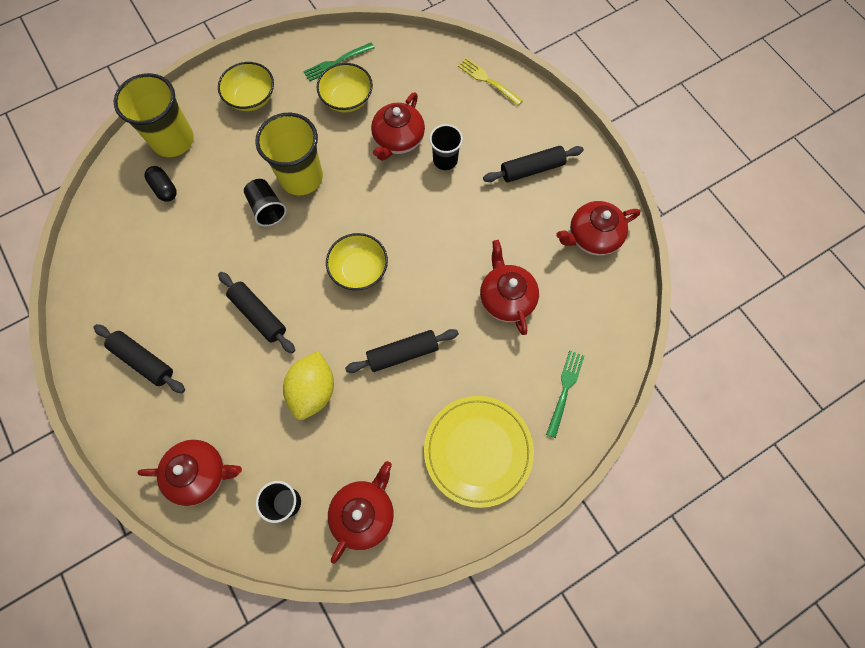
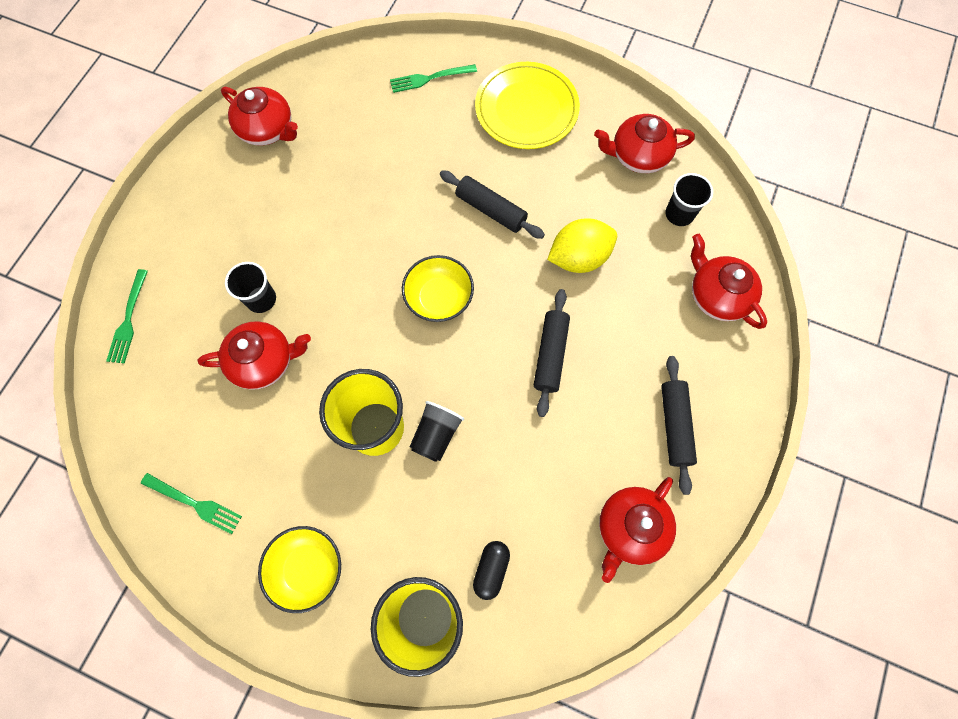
camera: 125 degrees left, 0 degrees up
(347, 99) = (242, 453): yellow bowl -> none
(488, 81) = (128, 320): yellow fork -> green fork
(506, 298) = (378, 162): red teapot -> red teapot (630, 528)
(532, 169) = (222, 216): black rolling pin -> none

